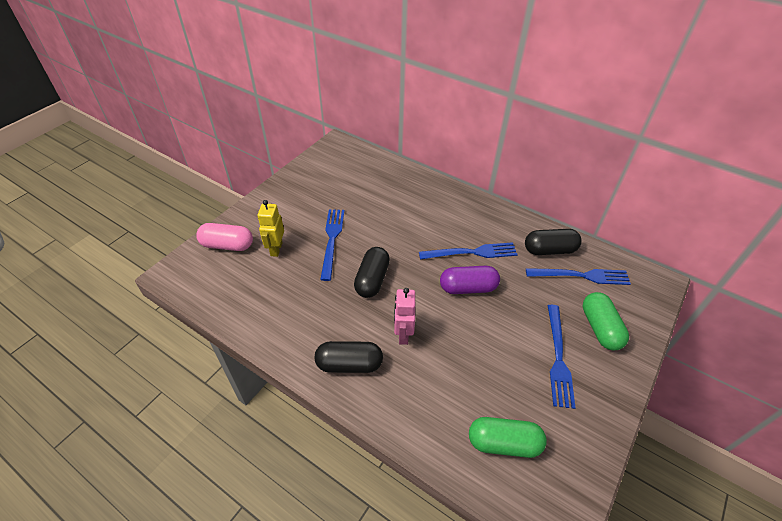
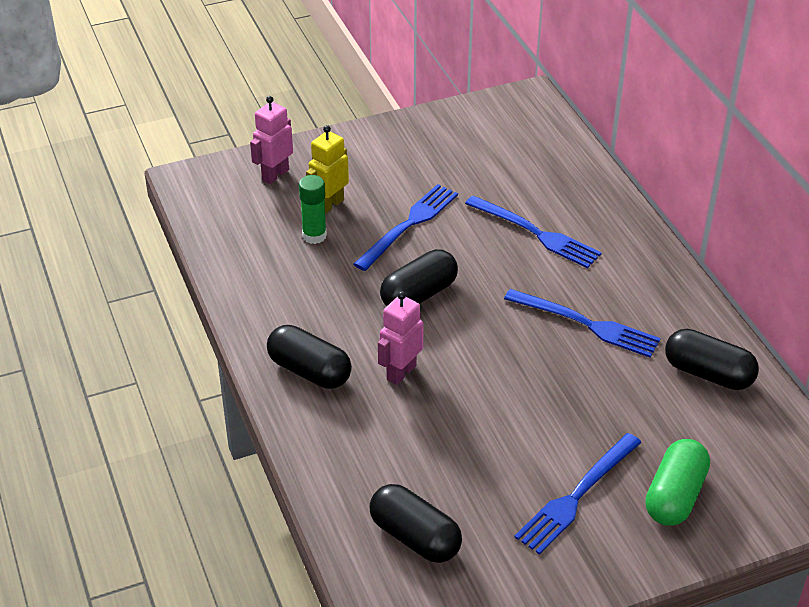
camera: 35 degrees right, 5 degrees down
(227, 245) = (275, 175): pink capsule -> pink robot
(282, 273) = (314, 236): none -> green glue stick
(468, 288) = (537, 362): purple capsule -> none
(504, 443) = (415, 537): green capsule -> black capsule
(581, 276) = (720, 426): blue fork -> blue fork (536, 233)

